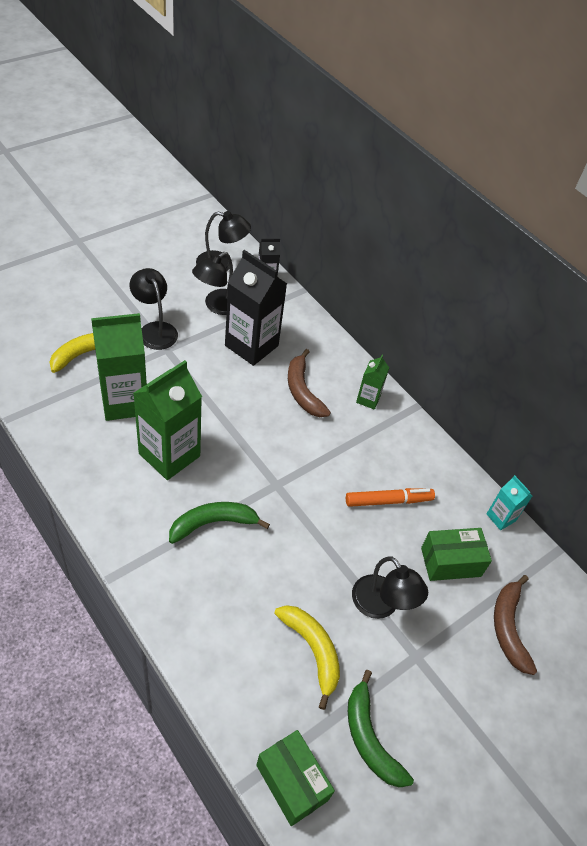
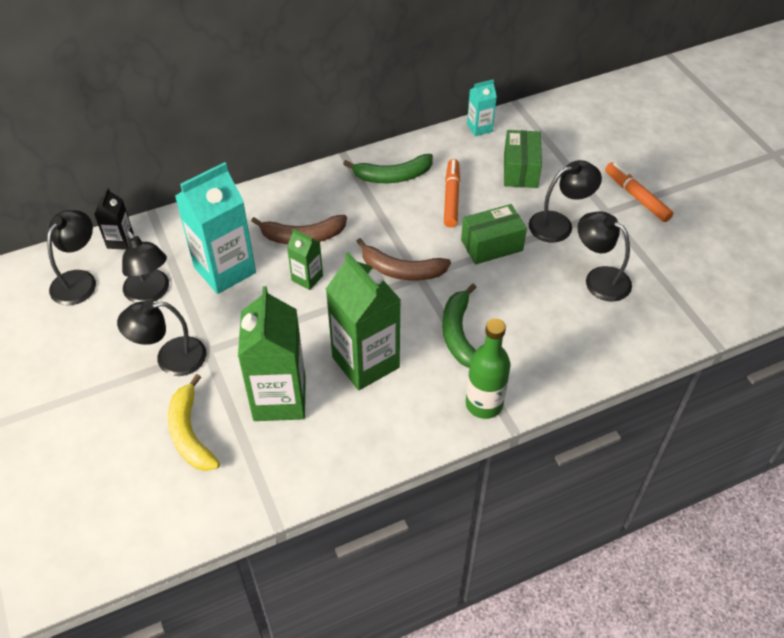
camera: 70 degrees left, 0 degrees up
(134, 551) = (484, 404): none -> green bottle
(251, 345) = (225, 270): black carton -> turquoise carton
(292, 782) = (714, 311): green box -> green box (491, 245)
(312, 650) = (599, 279): yellow banana -> black lamp
(368, 399) = (326, 187): green carton -> green carton (307, 278)
(369, 738) = (676, 255): green banana -> green banana (393, 176)
(451, 689) = (636, 197): none -> orange marker
(508, 628) = (584, 150): brown banana -> brown banana (401, 270)

